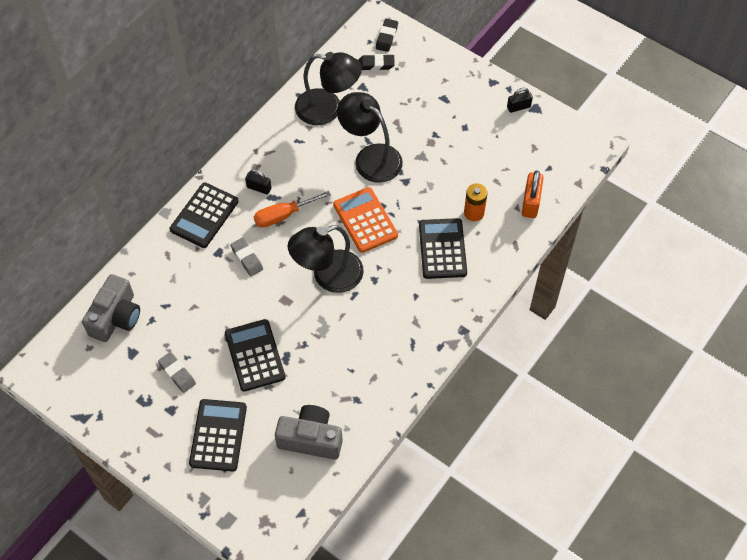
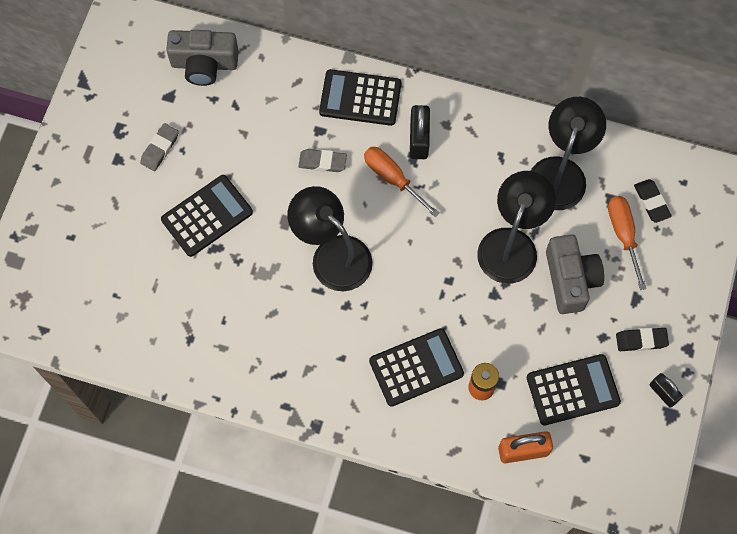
camera: 70 degrees right, 10 degrees up
(218, 435) = (104, 216): black calculator -> black calculator (573, 390)
(247, 258) = (322, 162): grey eraser -> grey eraser turned 60 degrees clockwise
(259, 188) = (419, 139): black padlock -> black padlock, size x1.54
(311, 439) = (128, 308): grey camera -> grey camera (570, 279)
(328, 109) = (560, 172): black lamp -> black lamp turned 150 degrees counterclockwise
(365, 220) = (421, 268): orange calculator -> none
(386, 37) = (700, 200): black eraser -> black eraser (641, 340)
(393, 89) = (623, 235): none -> orange screwdriver

